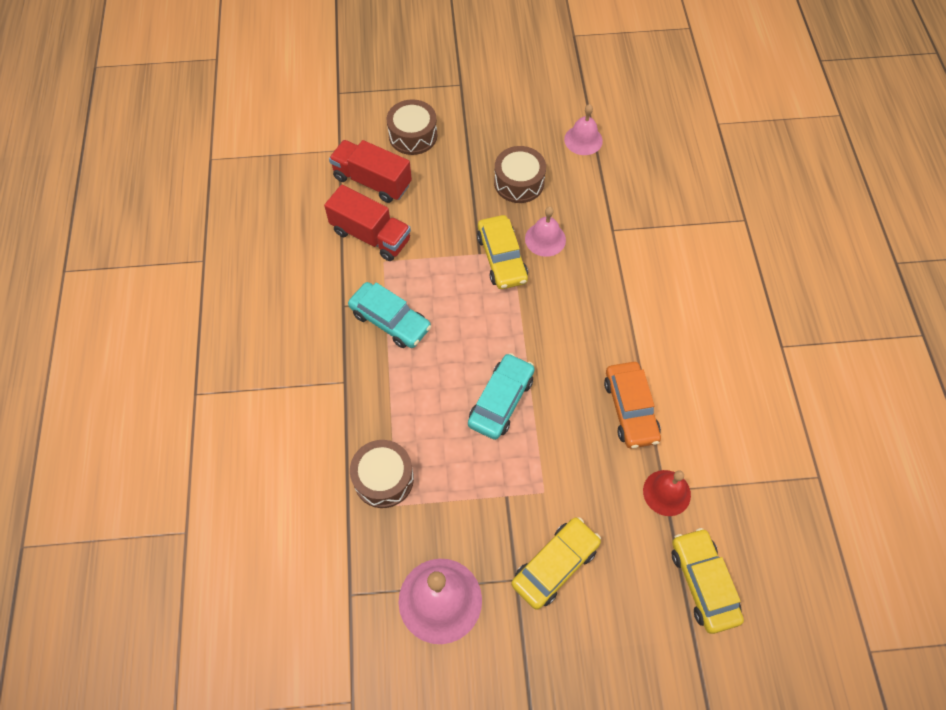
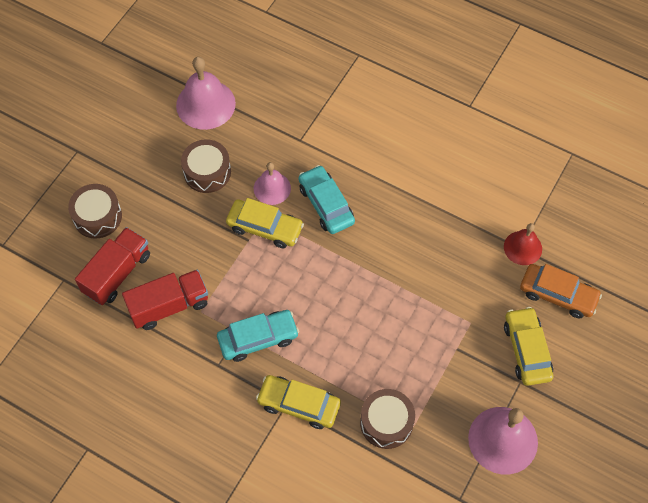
camera: 55 degrees left, 0 degrees up
(372, 181) = (117, 273): red truck -> red truck turned 150 degrees clockwise
(501, 401) = (382, 305): turquoise car -> turquoise car (326, 204)
(583, 140) = (205, 104): pink bell -> pink bell, size x1.65
(630, 409) = (448, 228): orange car -> orange car (558, 295)
(703, 583) = (596, 269): yellow car -> yellow car (299, 404)

